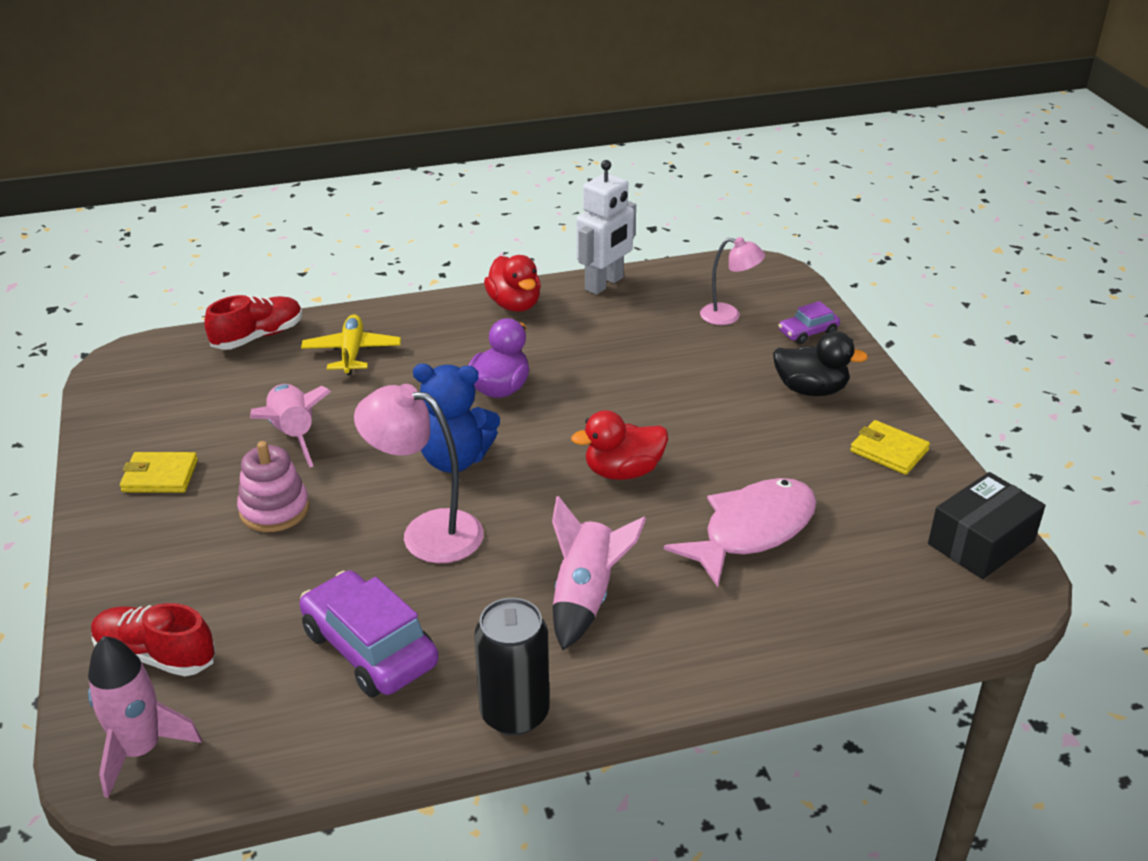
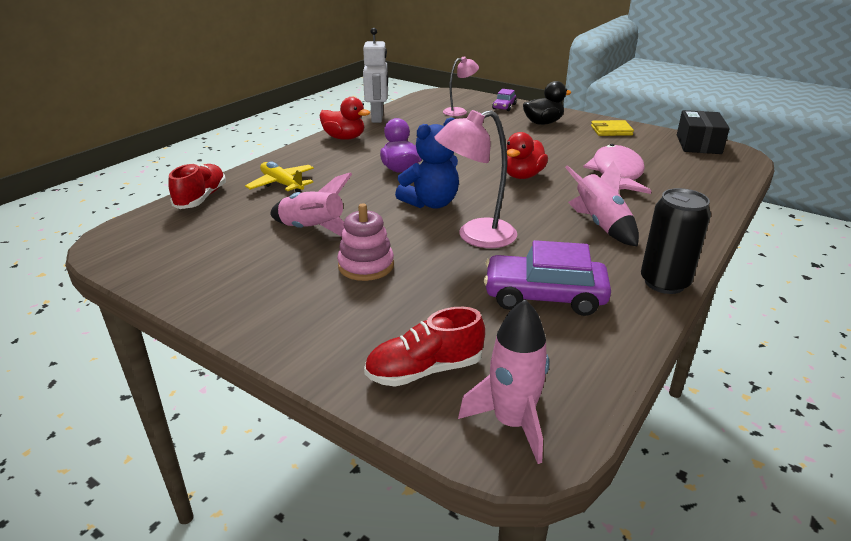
camera: 40 degrees left, 5 degrees down
(160, 476) = (252, 284): yellow wallet -> none

